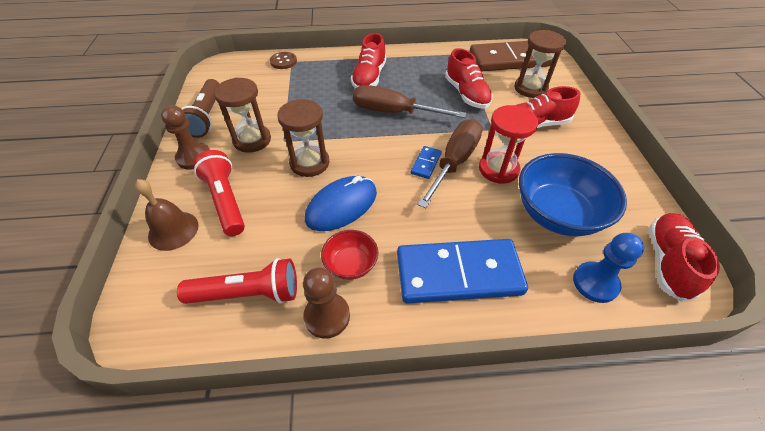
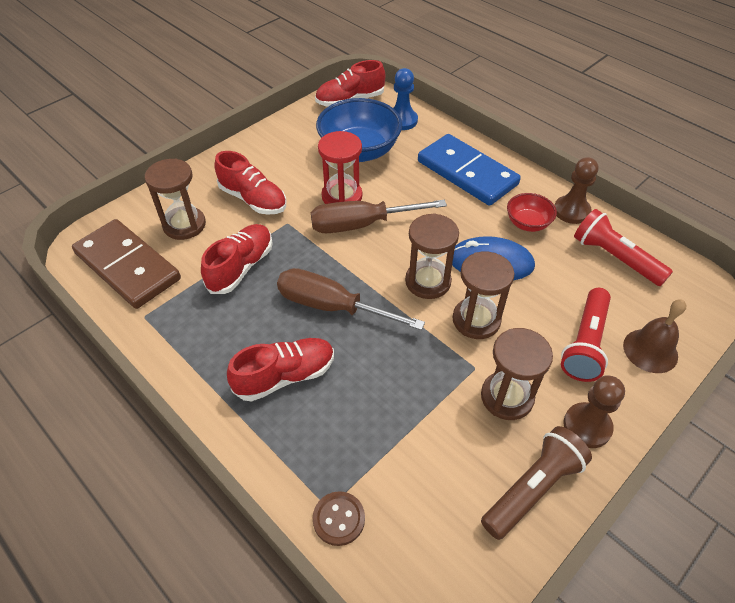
camera: 130 degrees left, 0 degrees up
(365, 161) = (428, 281): none -> brown hourglass
(394, 112) = (332, 307): brown screwdriver -> brown screwdriver turned 135 degrees clockwise
(426, 163) = (384, 241): blue domino -> none

